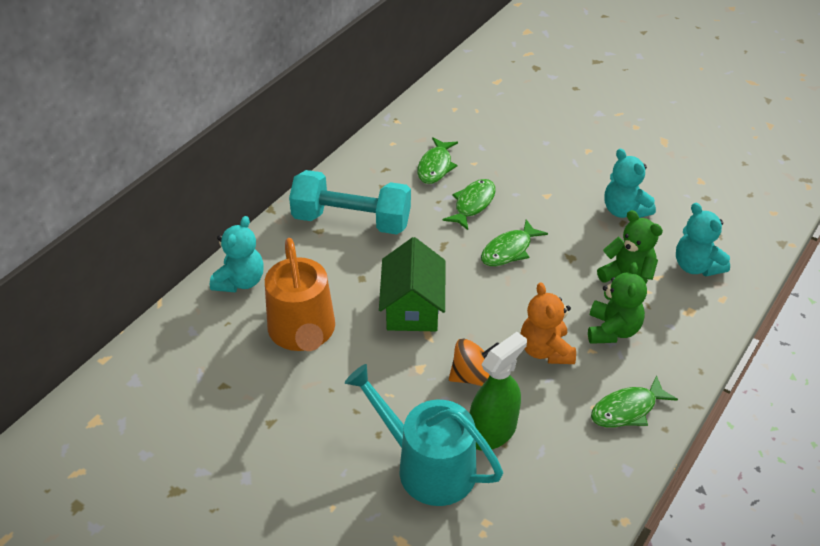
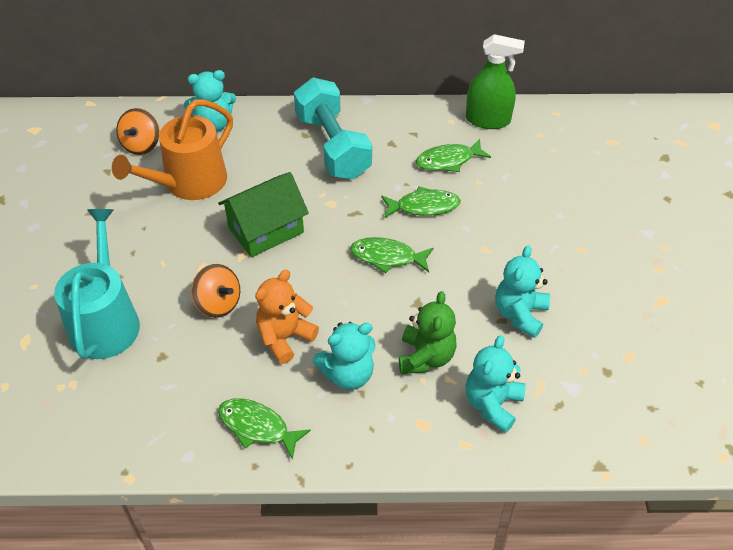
camera: 55 degrees right, 5 degrees up
(214, 345) = (141, 145): none -> orange spinning top
(492, 431) = (167, 344): green spray bottle -> green spray bottle (488, 120)
(612, 330) = (348, 374): green teddy bear -> turquoise teddy bear

